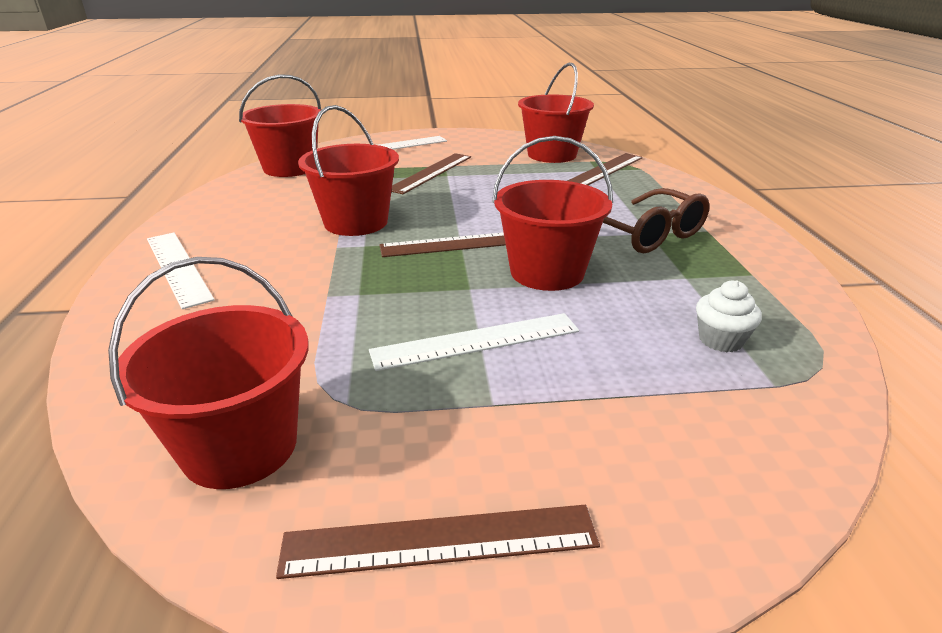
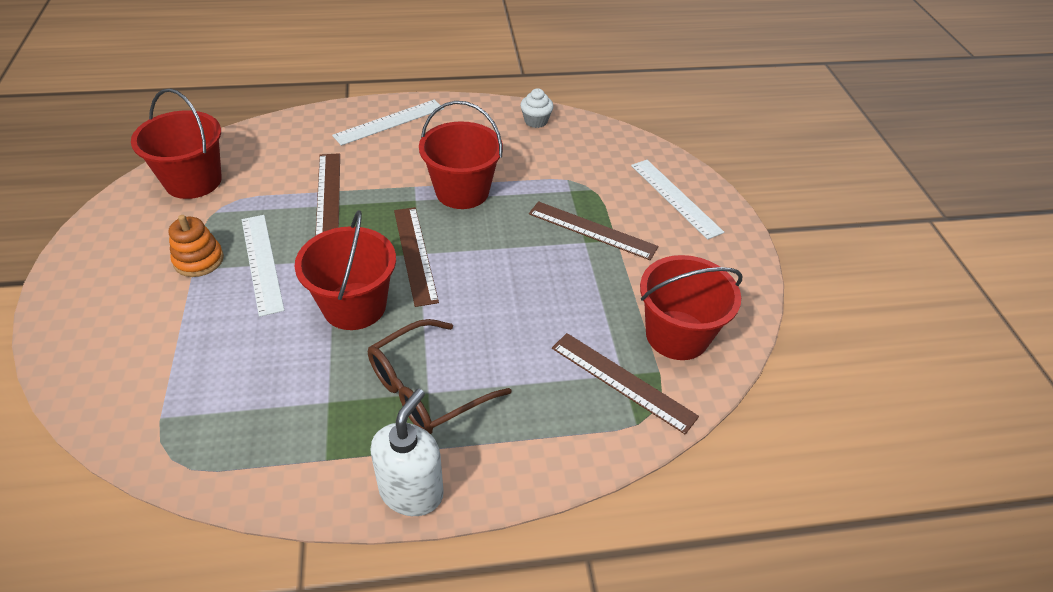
camera: 85 degrees right, 15 degrees up
(289, 168) = (591, 138): red bucket -> none
(440, 541) = (103, 250): brown ruler -> brown ruler (328, 194)
(470, 401) = (199, 260): none -> orange stacking toy
(720, 340) = (224, 401): white cupcake -> white cupcake (536, 121)
(754, 237) = (411, 491): none -> white soap dispenser

